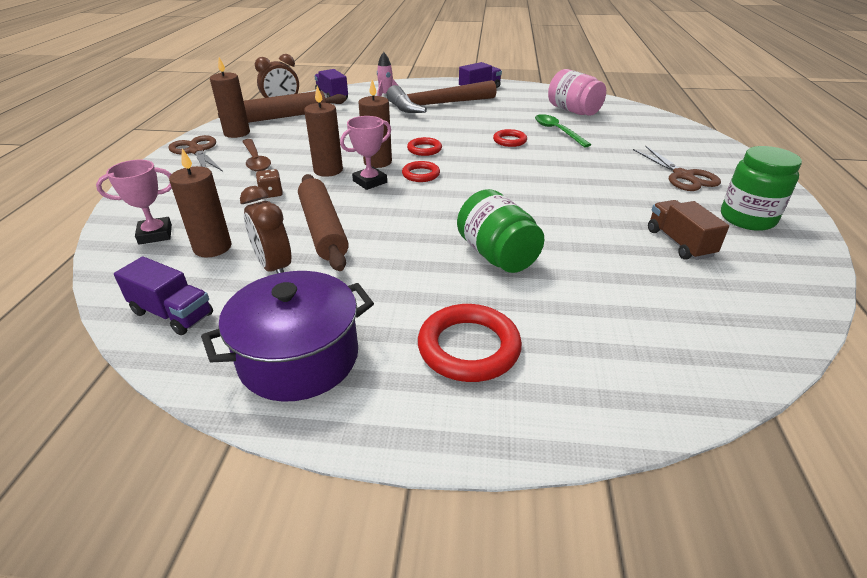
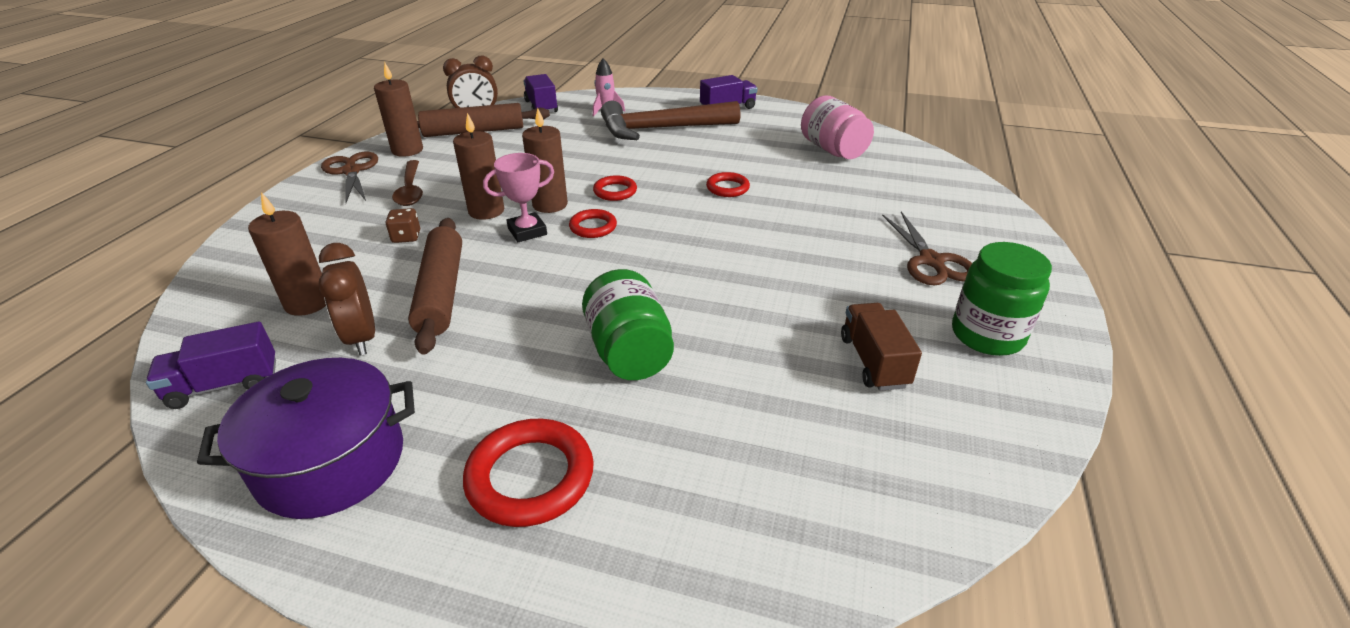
camera: 10 degrees right, 0 degrees up
(155, 234) = (255, 279): pink trophy -> none
(172, 313) = (224, 385): purple truck -> purple truck turned 120 degrees clockwise
(557, 131) = (796, 179): green spoon -> none

